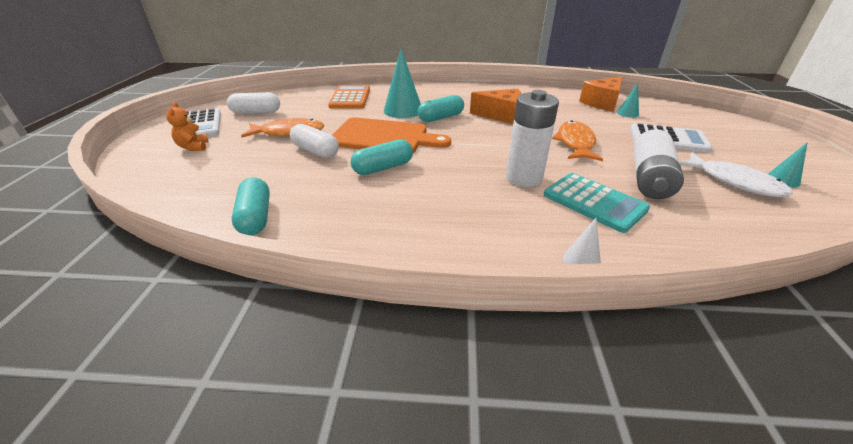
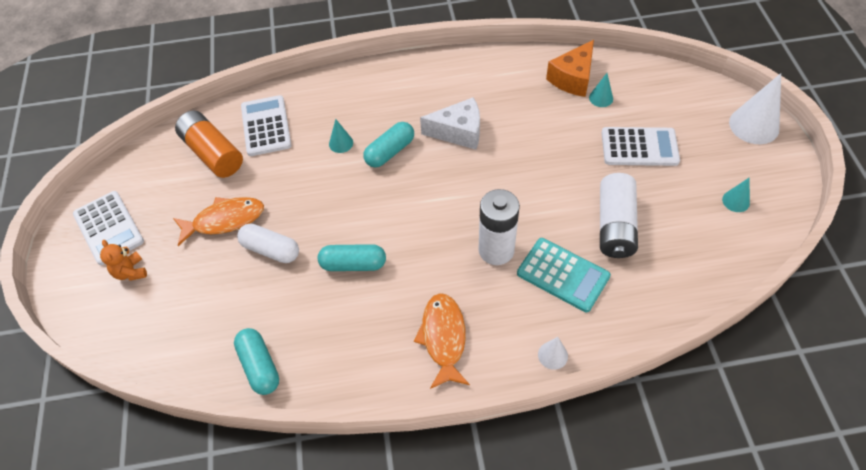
camera: 10 degrees left, 20 degrees up
(256, 112) = (163, 184): white capsule -> none
(303, 104) = (212, 153): none -> orange battery
(350, 98) = (266, 126): orange calculator -> white calculator
(383, 168) = (353, 264): turquoise capsule -> turquoise capsule turned 45 degrees clockwise
(384, 137) = (336, 206): orange cutting board -> none
(403, 110) = (341, 143): turquoise cone -> turquoise cone, size x0.51
(501, 115) = (458, 132): orange cheese -> white cheese
(575, 143) = (544, 175): orange fish -> orange fish (443, 338)
(734, 182) = (692, 214): white fish -> none
(782, 140) = (754, 125): none -> white cone

